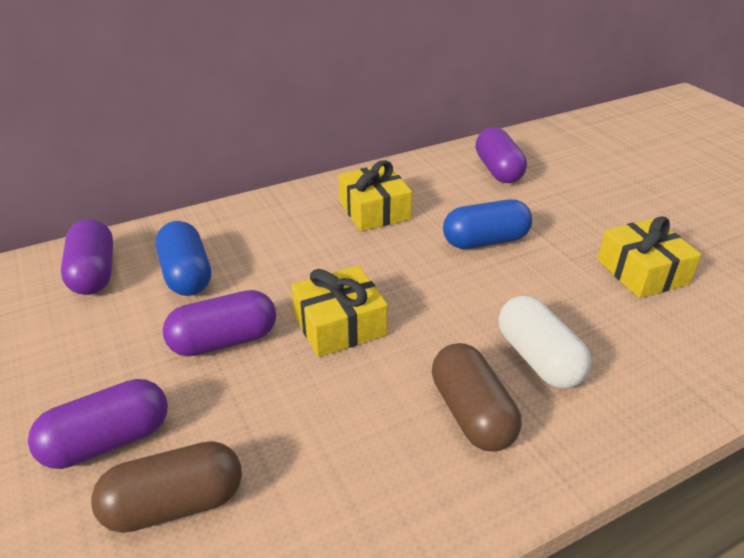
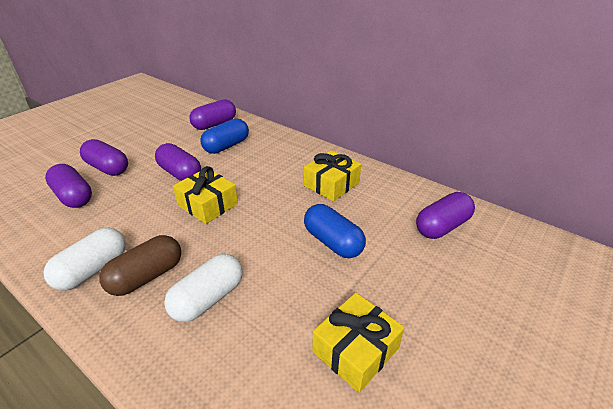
camera: 65 degrees right, 0 degrees up
(174, 504) = (73, 196): brown capsule -> purple capsule
(426, 478) = (93, 270): none -> white capsule

